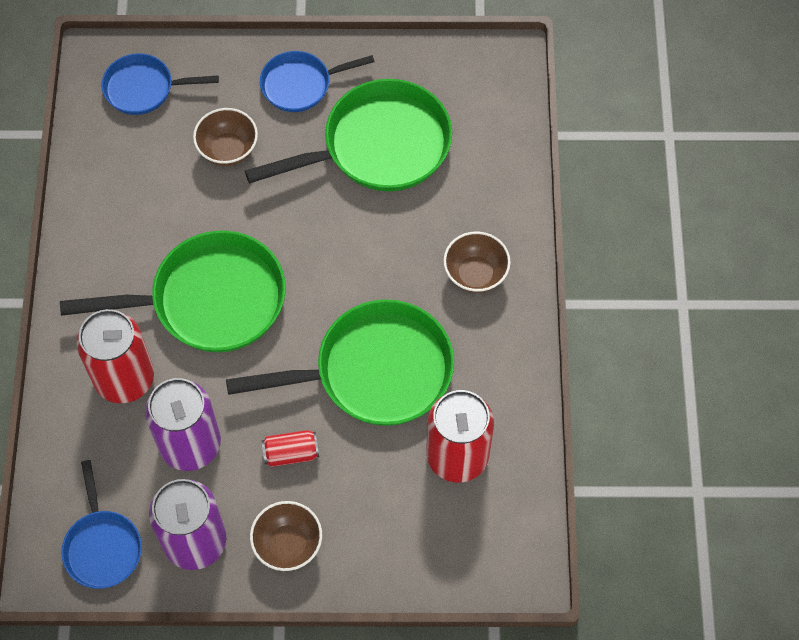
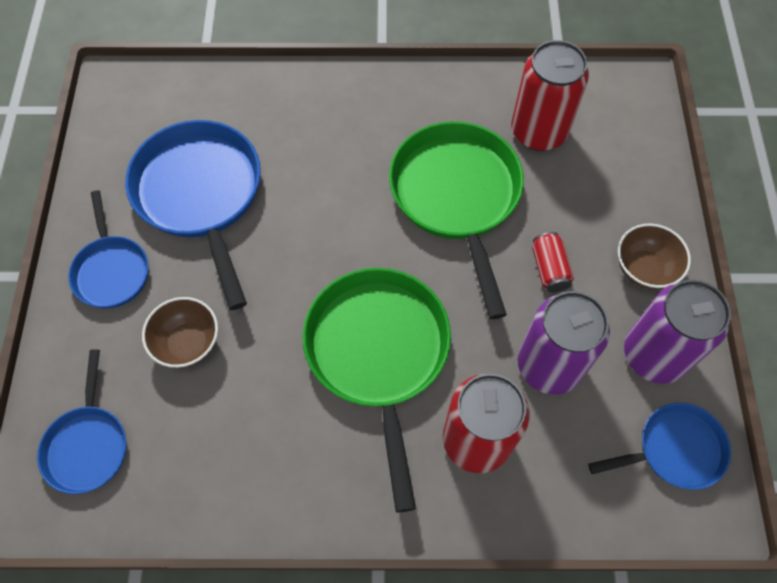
camera: 90 degrees left, 0 degrees up
(379, 146) = (201, 195): green pan -> blue pan
(475, 274) = (352, 115): brown bowl -> none

